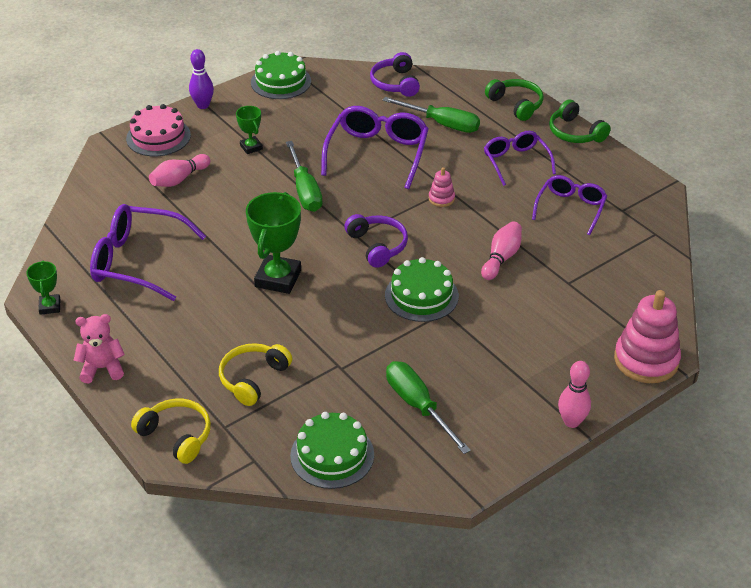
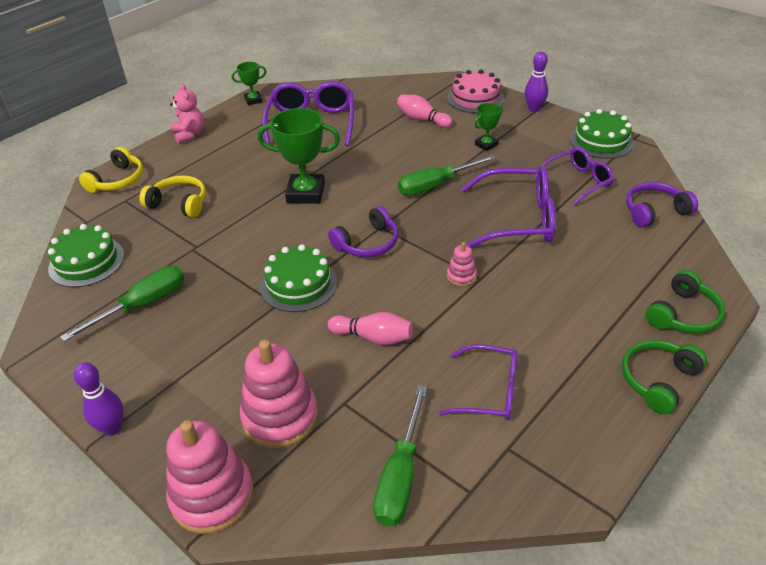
camera: 80 degrees right, 0 degrees up
(442, 124) = (600, 257): green screwdriver -> green screwdriver (401, 475)
(516, 162) = (560, 329): purple glasses -> purple glasses (577, 181)
(571, 422) = (112, 428): pink bowling pin -> purple bowling pin
(576, 319) = (280, 417): none -> pink stacking toy

